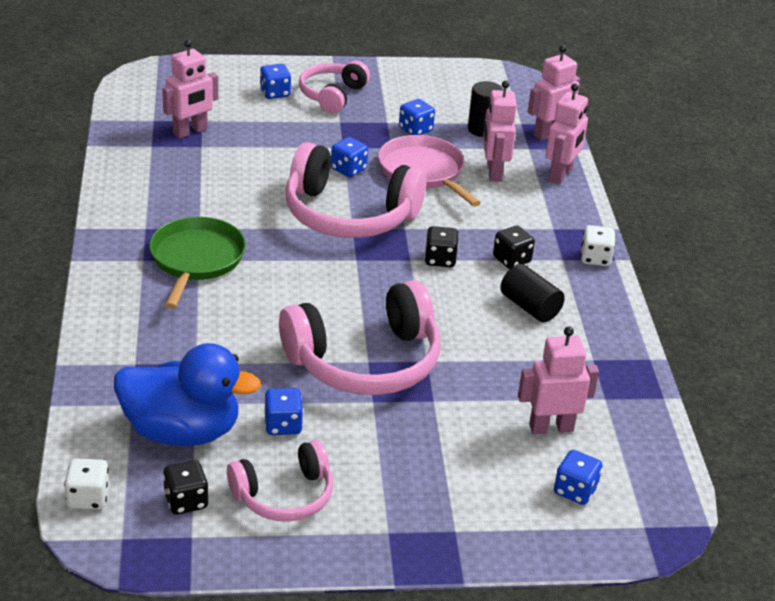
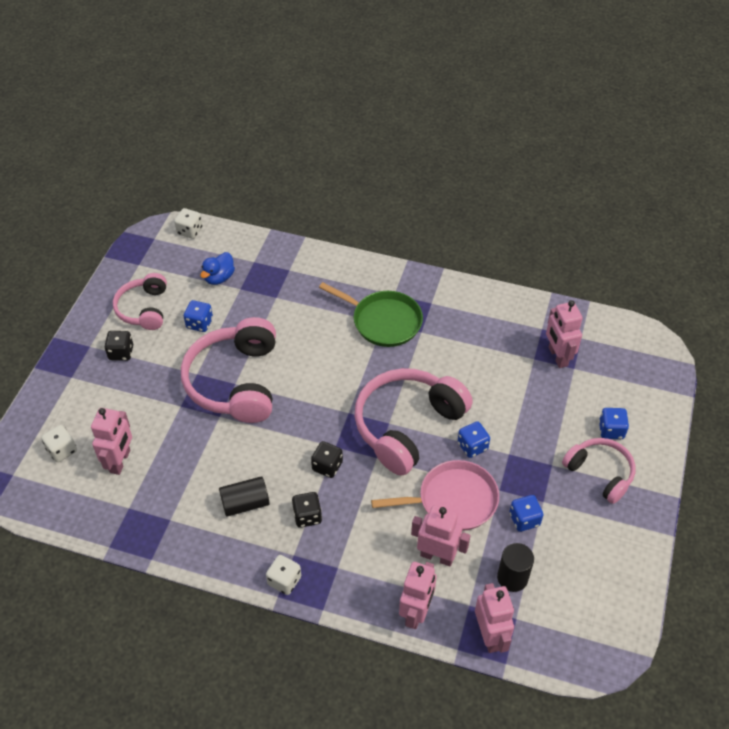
camera: 115 degrees right, 15 degrees up
(182, 431) = (219, 278): blue duck -> blue duck, size x0.50
(186, 501) = (164, 267): black dice -> black dice (121, 353)
(561, 175) = (416, 613): pink robot -> pink robot turned 120 degrees counterclockwise
(575, 490) = (62, 450): blue dice -> white dice

